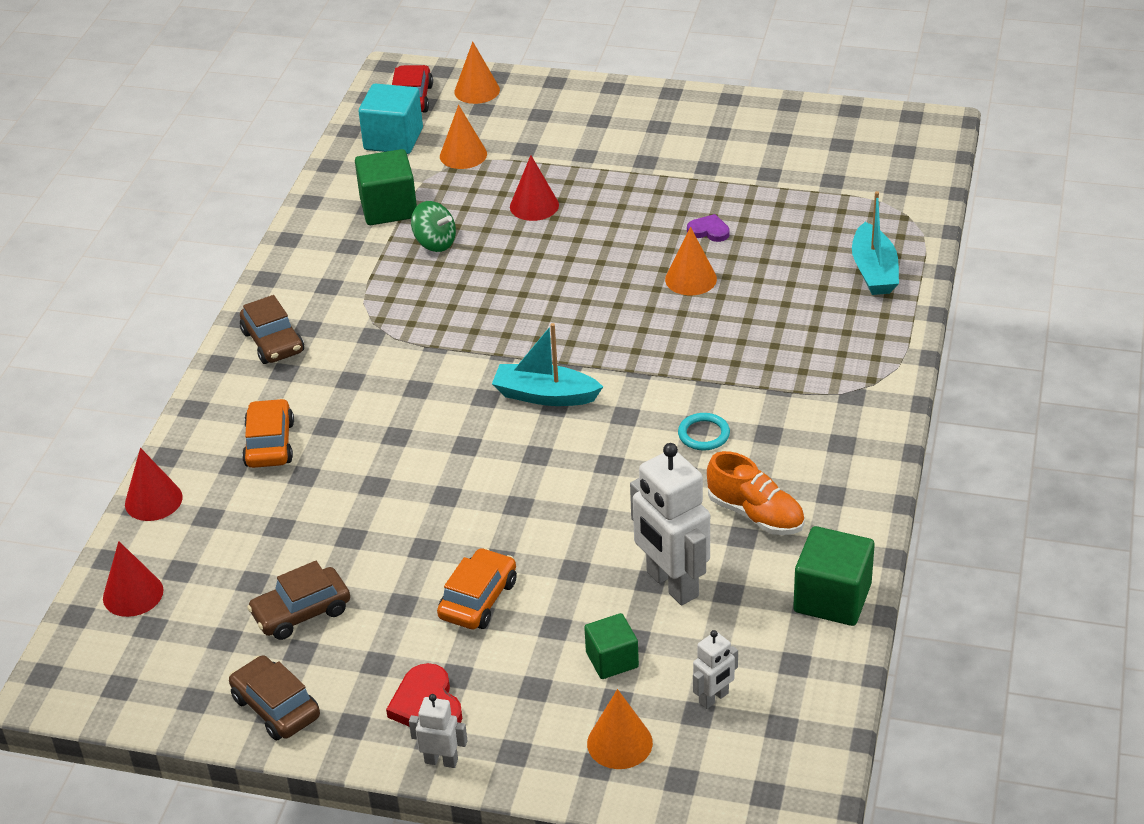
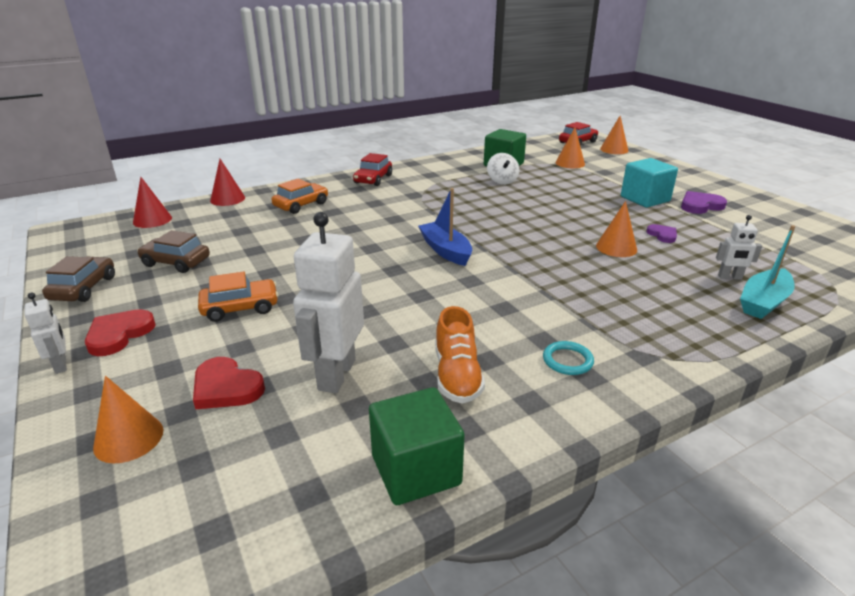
camera: 45 degrees right, 10 degrees down
(273, 342) = (373, 179): brown car -> red car
(393, 139) = (546, 149): turquoise cube -> turquoise cube (645, 199)
(435, 243) = (502, 181): green spinning top -> white spinning top
(534, 206) = (574, 189): red cone -> none
(545, 395) = (445, 251): turquoise boat -> blue boat
(612, 660) = (226, 387): green cube -> red heart
(691, 155) = (700, 205): none -> purple heart
(703, 434) = (500, 314): turquoise ring -> turquoise ring (567, 360)
(714, 698) = (222, 464): white robot -> white robot (729, 277)

